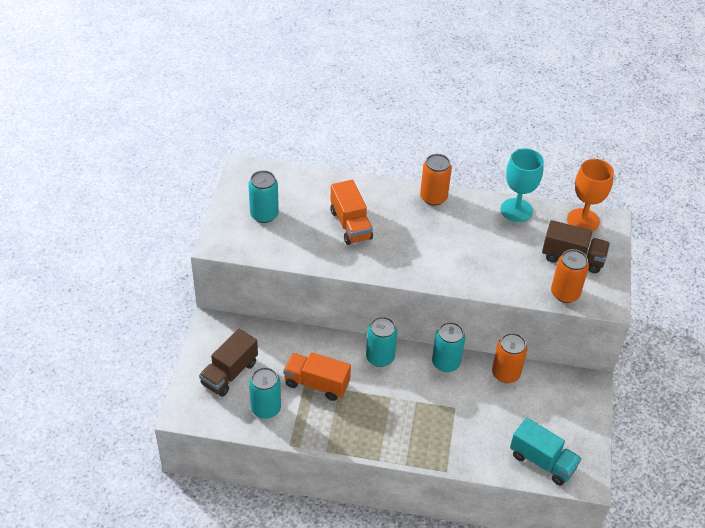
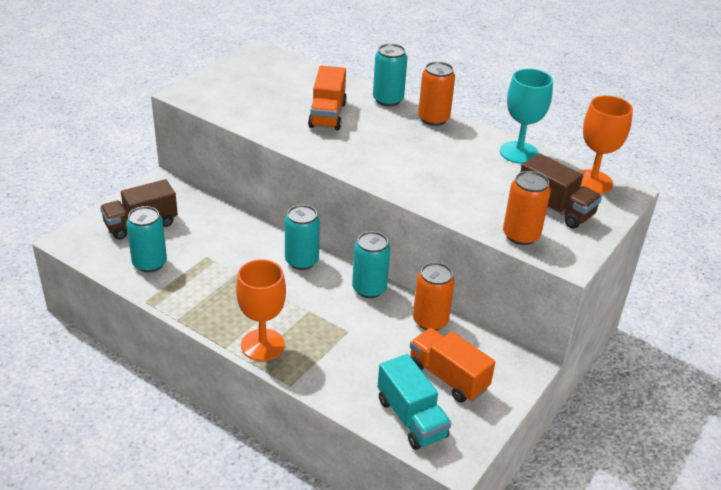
camera: 25 degrees right, 10 degrees down
(264, 214) = (249, 85): turquoise can -> turquoise can (388, 100)
(316, 384) = (218, 261): orange truck -> orange truck (448, 377)
(403, 446) = (262, 345): none -> orange goblet

